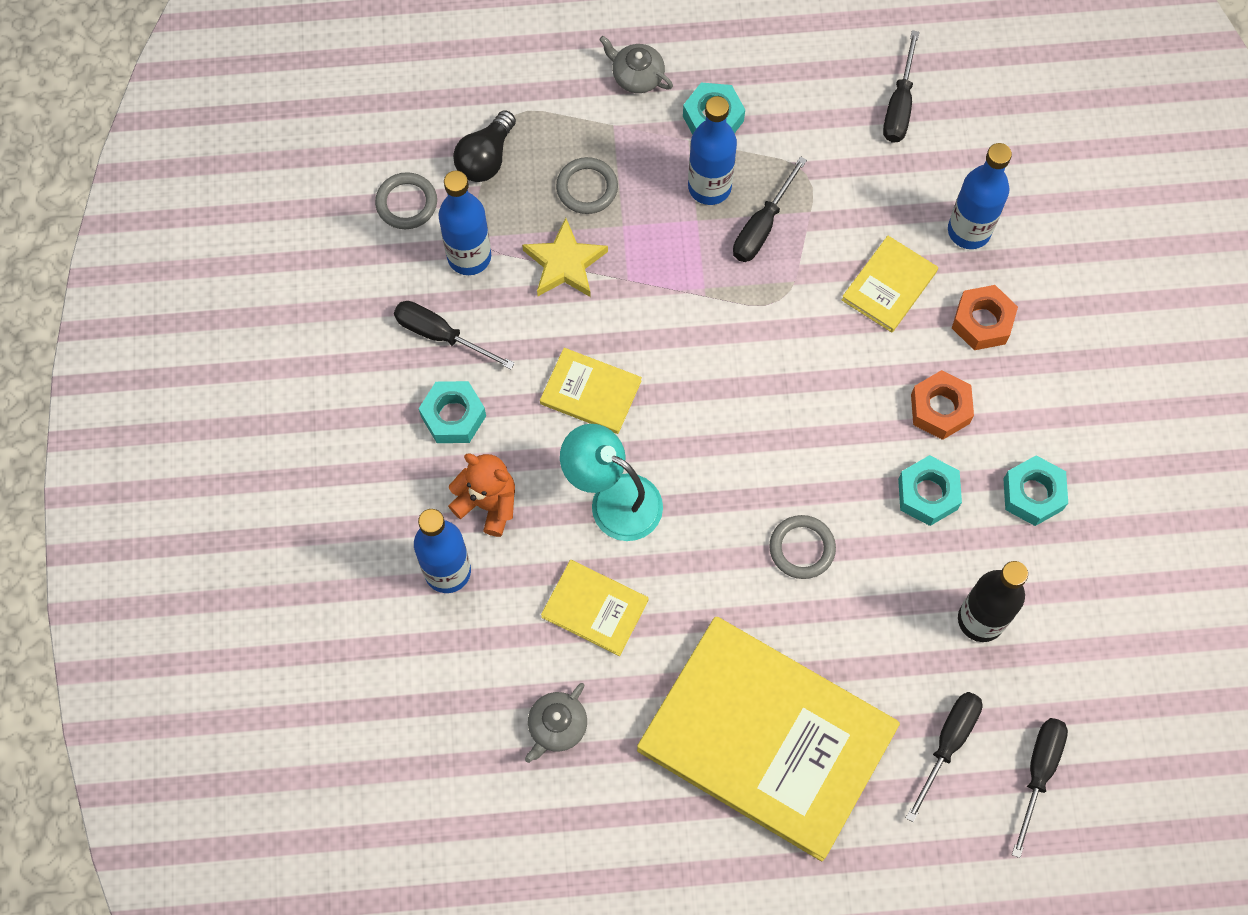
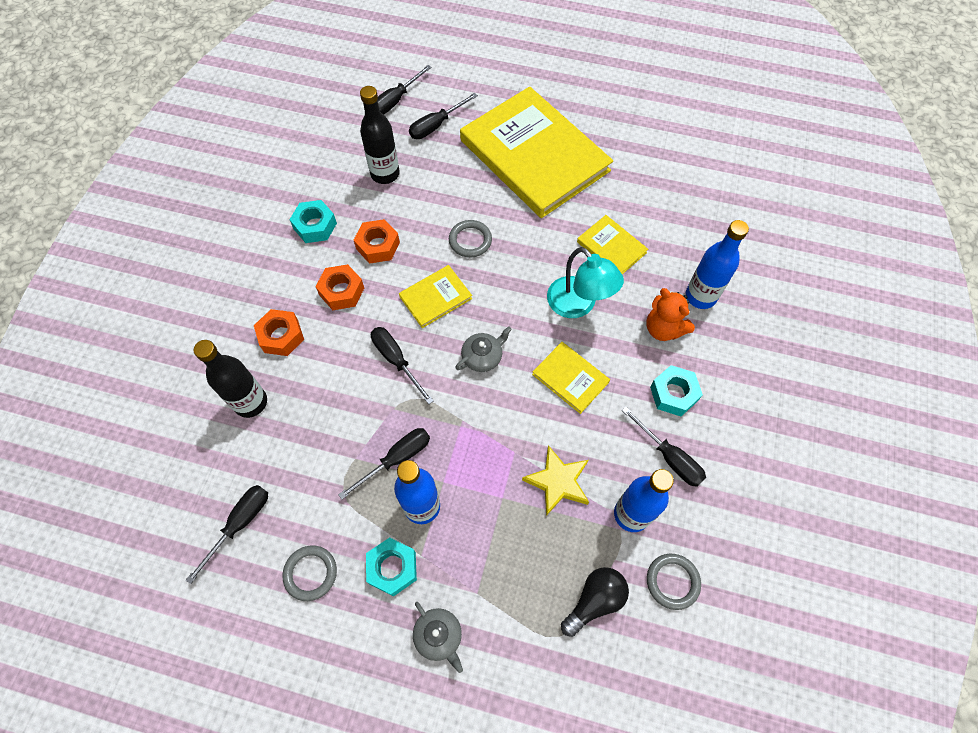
camera: 160 degrees left, 5 degrees down
(557, 726) = (653, 195): grey teapot -> grey teapot (482, 357)
(587, 188) = (519, 541): grey ring -> grey ring (310, 573)
(820, 341) = (396, 360): none -> black screwdriver
(889, 286) = (329, 382): yellow book -> yellow book (435, 297)
(927, 494) = (378, 246): turquoise nut -> orange nut
(969, 231) = (250, 402): blue bottle -> black bottle

